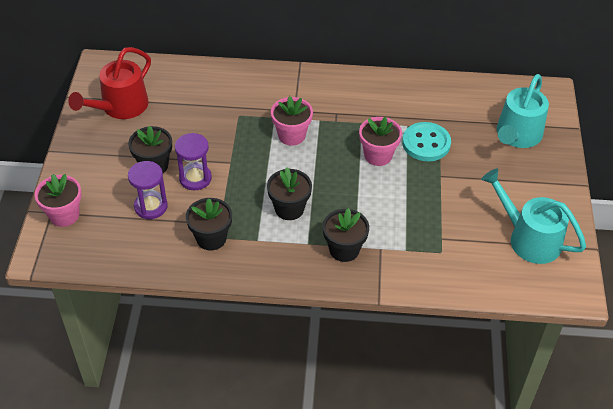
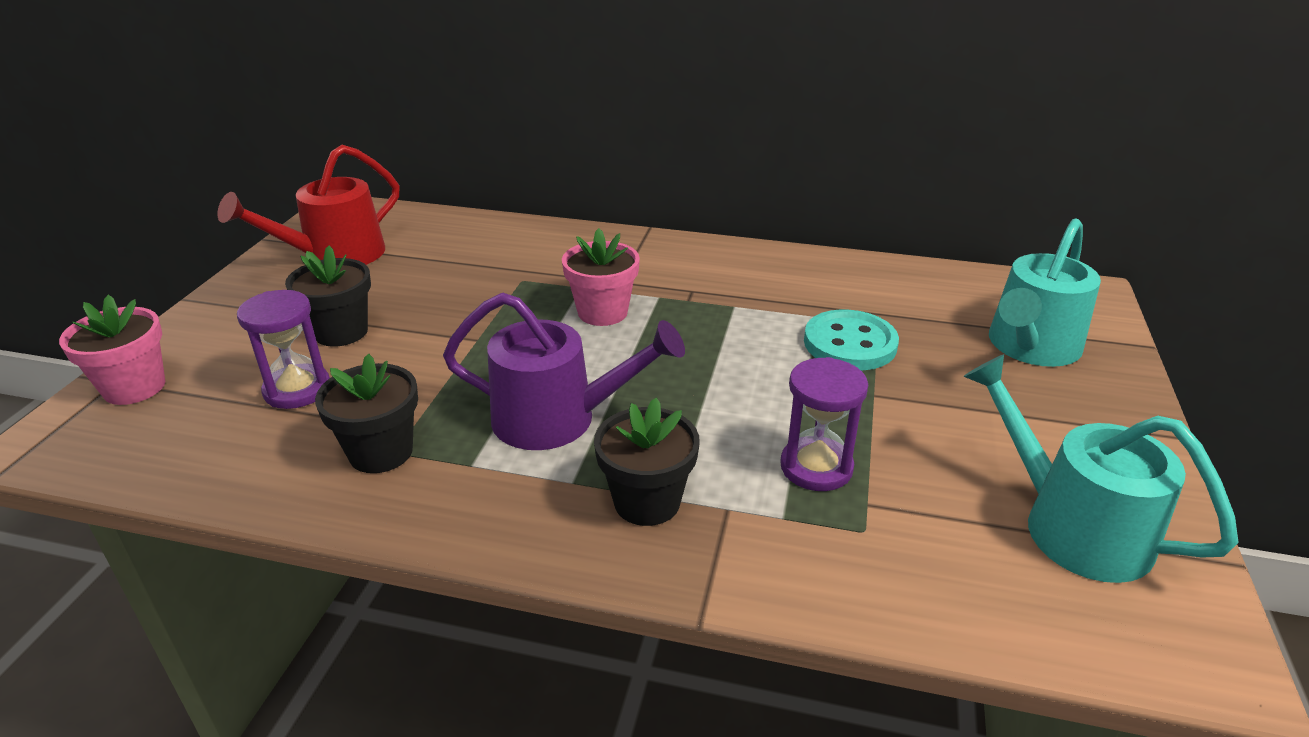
camera: 10 degrees right, 15 degrees down
(195, 178) = (402, 356): purple hourglass -> purple hourglass (816, 467)
(289, 209) = (557, 418): black flower pot -> purple watering can
(378, 155) = (754, 353): pink flower pot -> none

